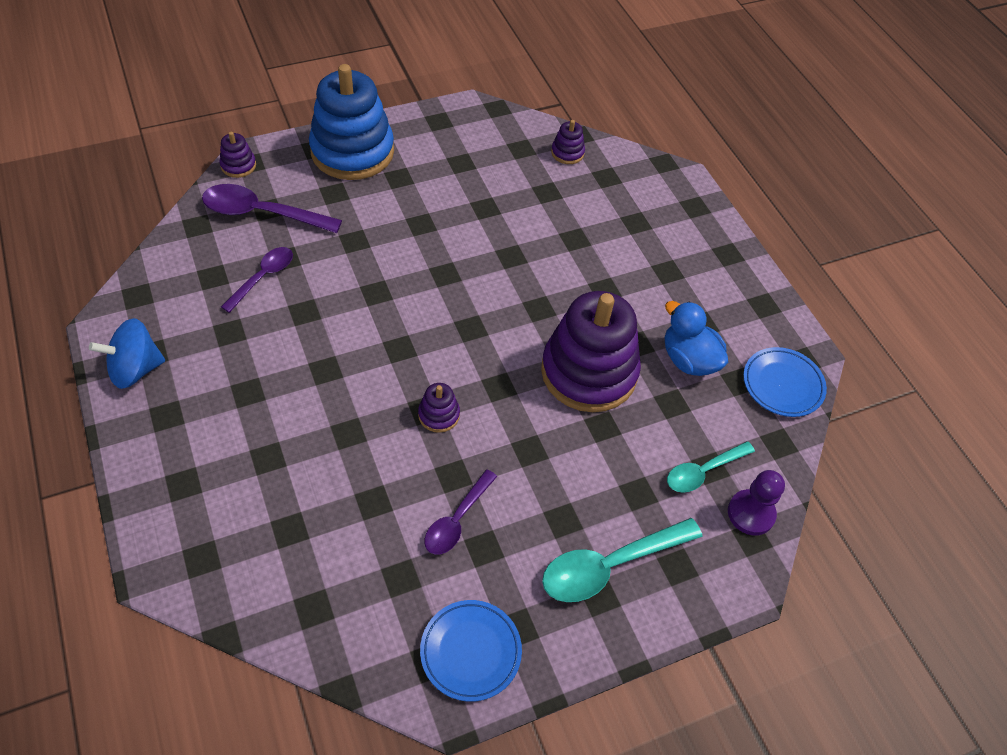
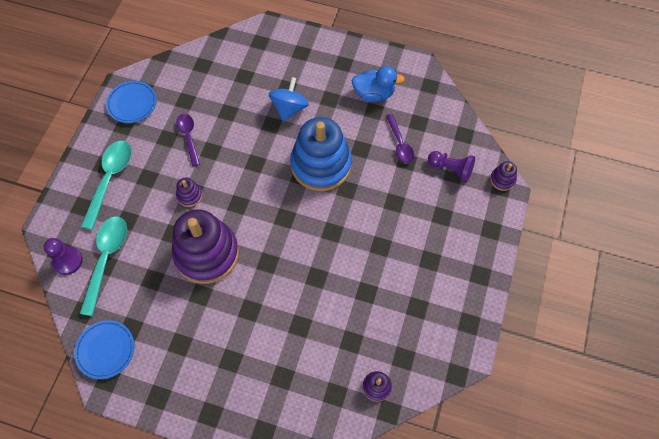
camera: 135 degrees right, 10 degrees up
(135, 369) = (380, 64): blue spinning top -> blue spinning top (289, 108)
(262, 213) = (451, 169): purple spoon -> purple pawn
(352, 151) = (473, 249): blue stacking toy -> blue stacking toy (321, 165)
(439, 415) = (246, 166): purple stacking toy -> purple stacking toy (189, 195)
(688, 360) = (166, 313): blue duck -> blue duck (374, 94)
(703, 471) = (106, 259): turquoise spoon -> turquoise spoon, size x1.58

